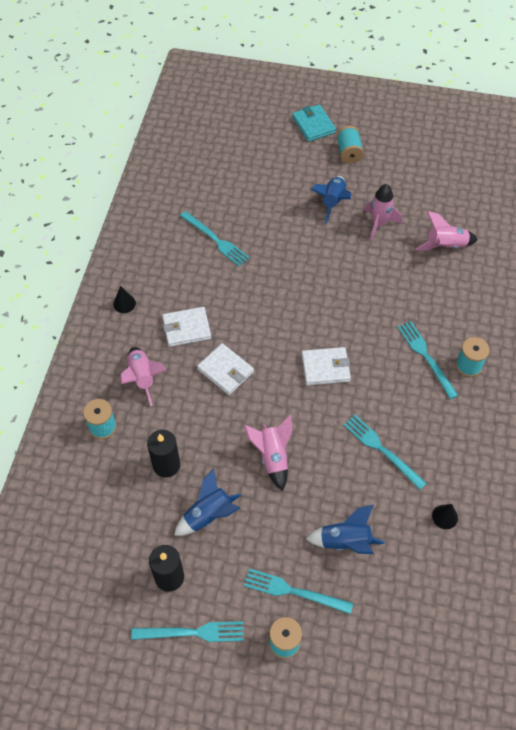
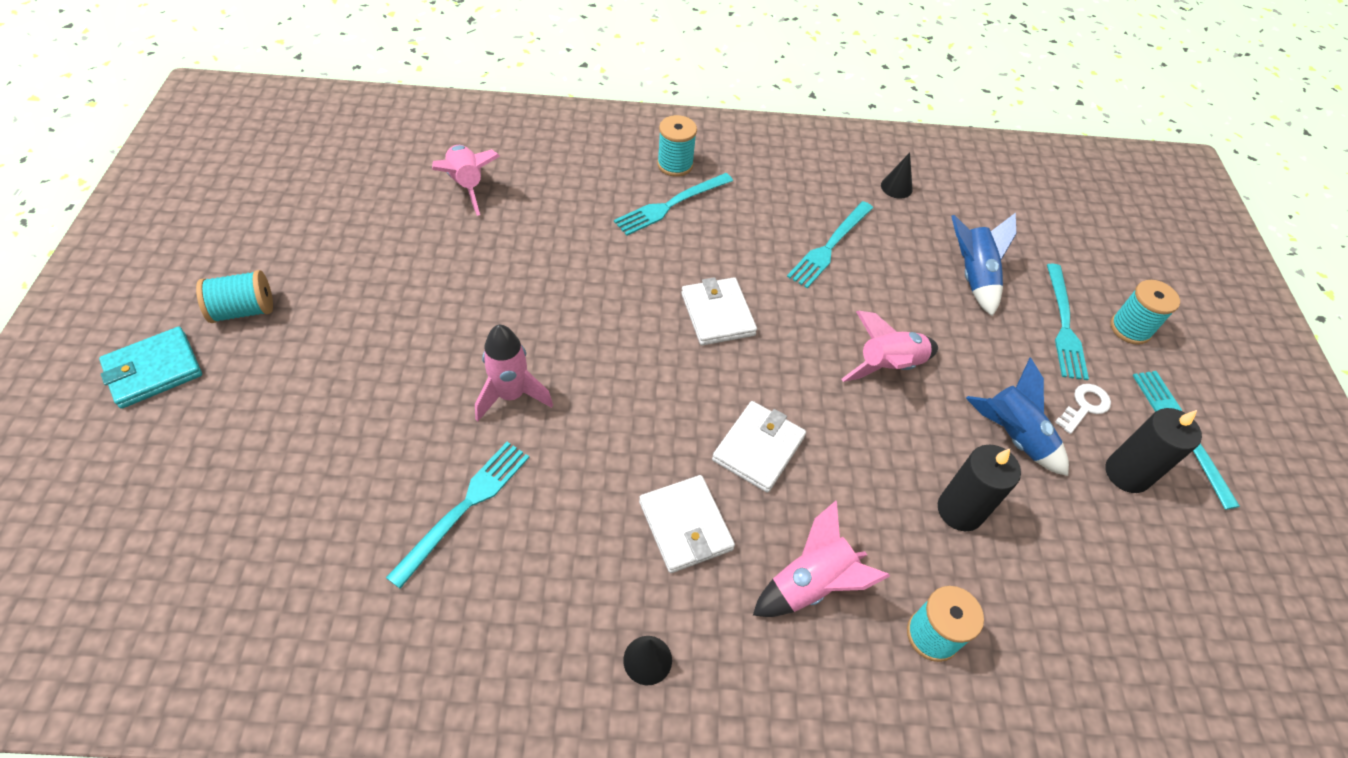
camera: 105 degrees left, 5 degrees down
(223, 573) = (1084, 406): none -> white key
(332, 203) = (371, 326): blue rocket -> none
(378, 224) = (422, 262): pink rocket -> pink rocket (511, 395)

